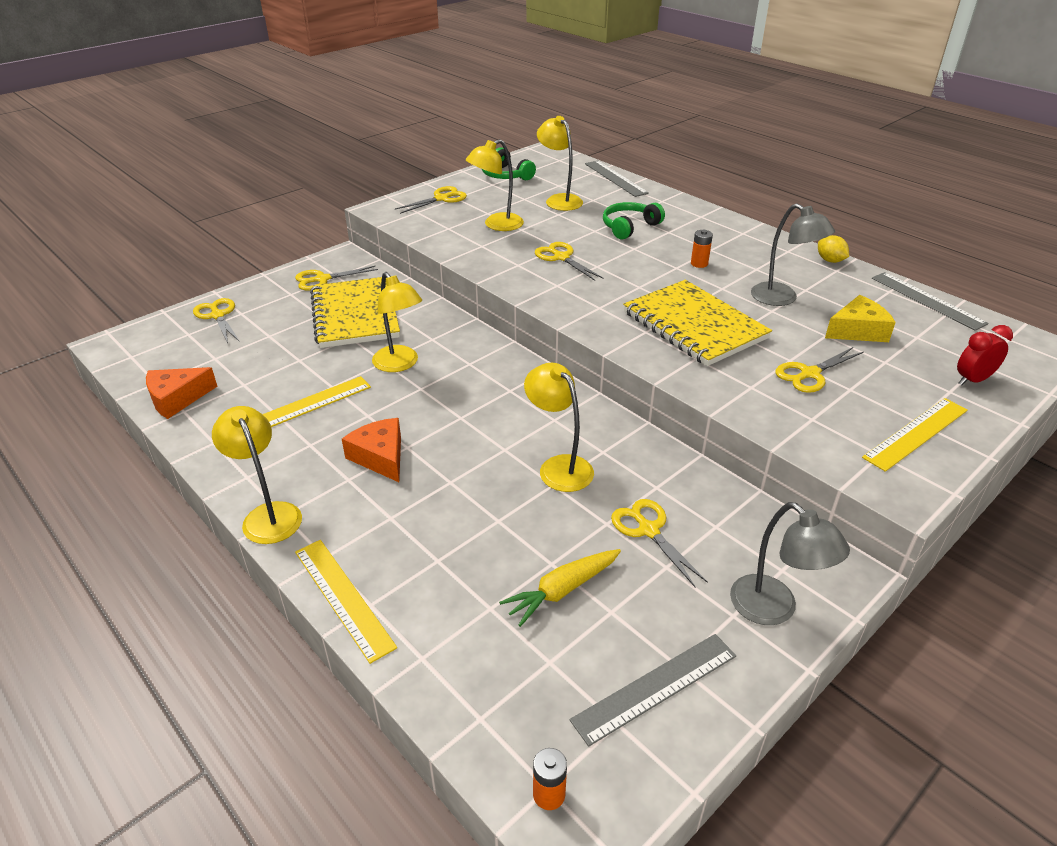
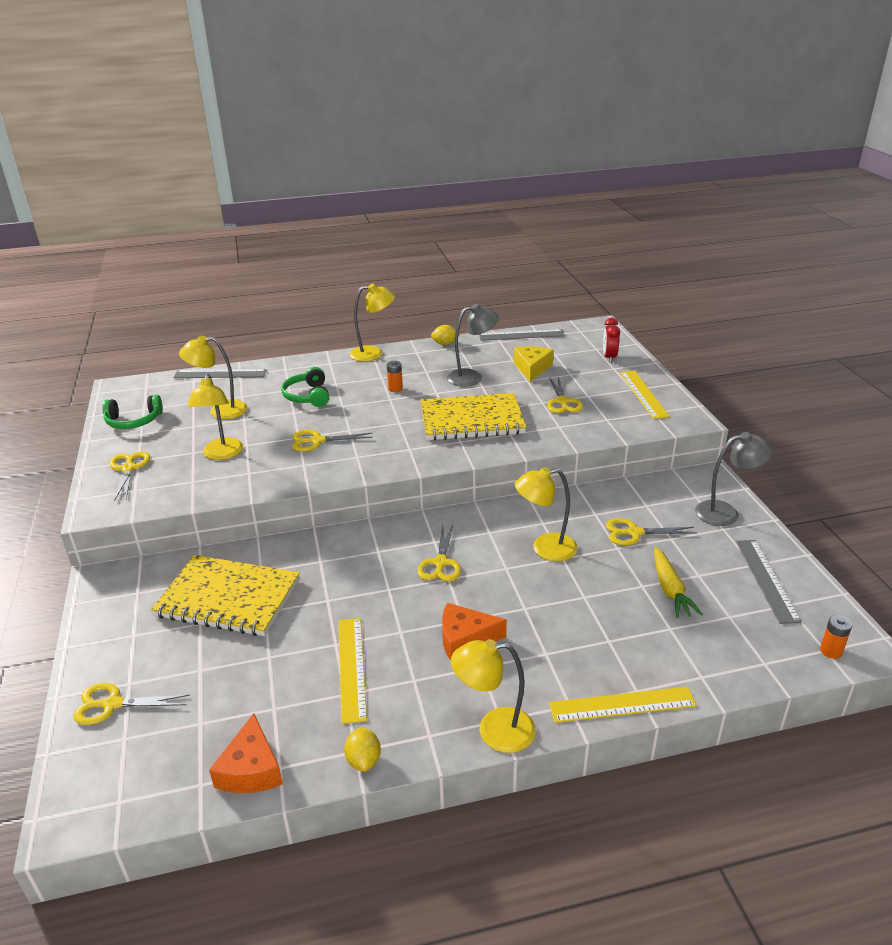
camera: 60 degrees left, 5 degrees down
(205, 450) = (363, 760): none -> yellow lemon
(322, 279) = (132, 604): yellow scissors -> yellow scissors (440, 563)
(400, 364) = (341, 591): yellow lamp -> yellow lamp (373, 353)

